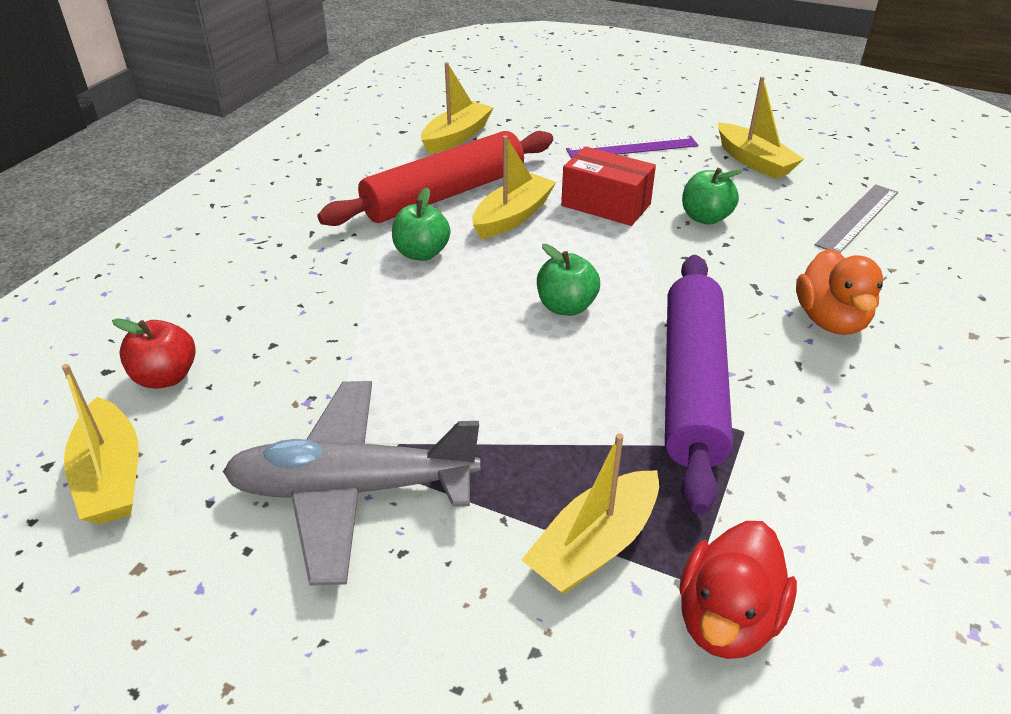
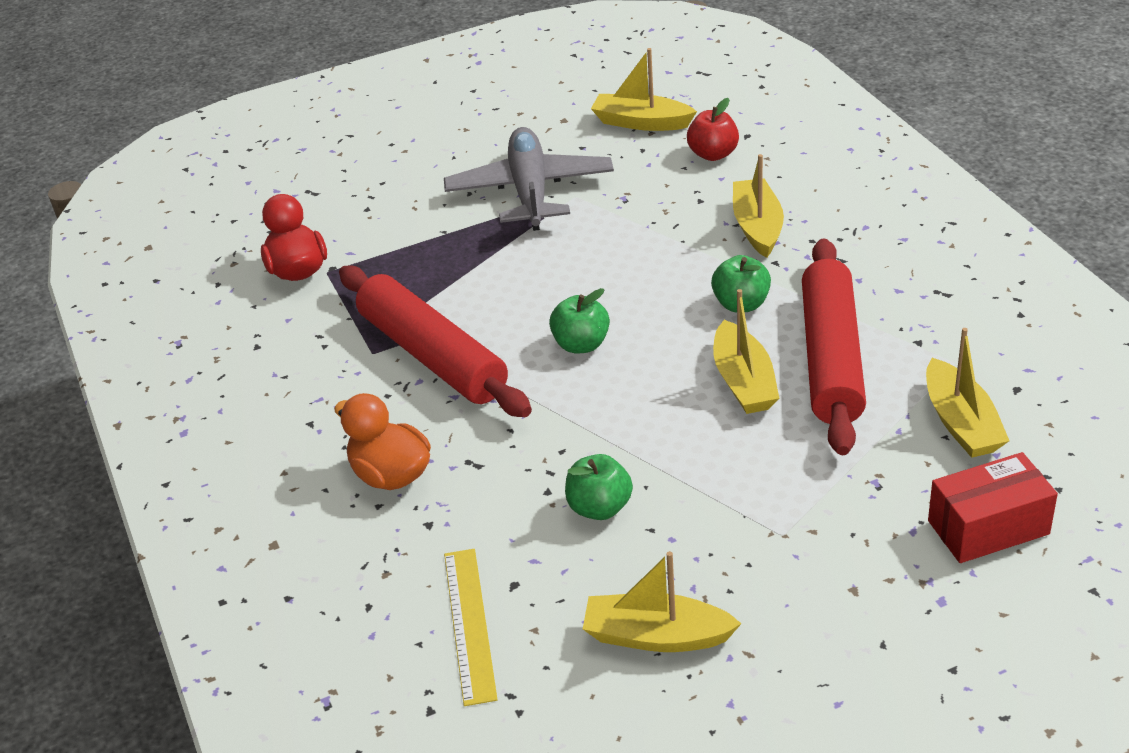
camera: 135 degrees right, 0 degrees up
(353, 489) = (530, 191): grey plane -> grey plane turned 45 degrees counterclockwise
(594, 545) = (388, 252): yellow boat -> yellow boat (757, 227)
(606, 205) = (698, 453): red box -> red box (988, 527)
(632, 147) = (796, 551): purple ruler -> none
(691, 385) = (433, 356): purple rolling pin -> red rolling pin
(858, 218) = (469, 624): grey ruler -> yellow ruler

